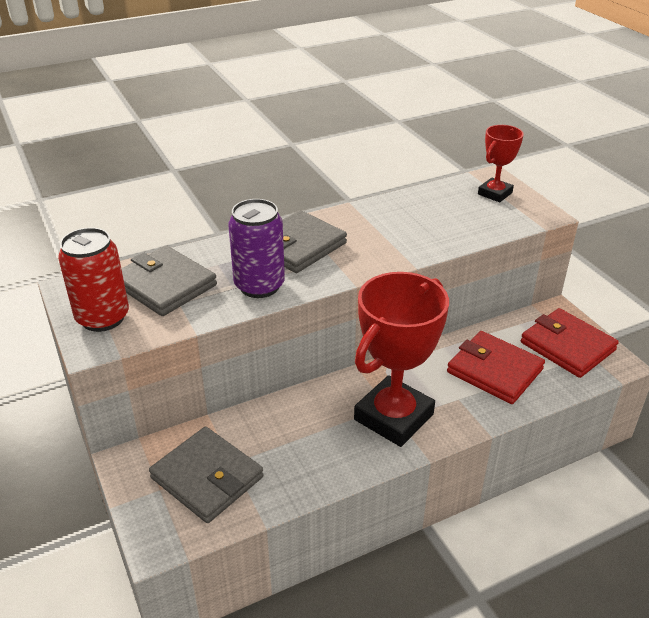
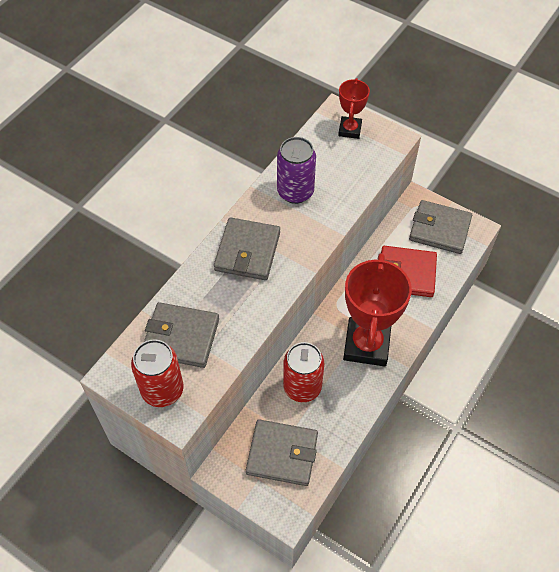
camera: 30 degrees left, 20 degrees up
(259, 286) = (249, 304): purple can -> purple can (295, 192)
(285, 424) = (302, 387): none -> red can
(567, 346) = (439, 229): red wallet -> grey wallet

